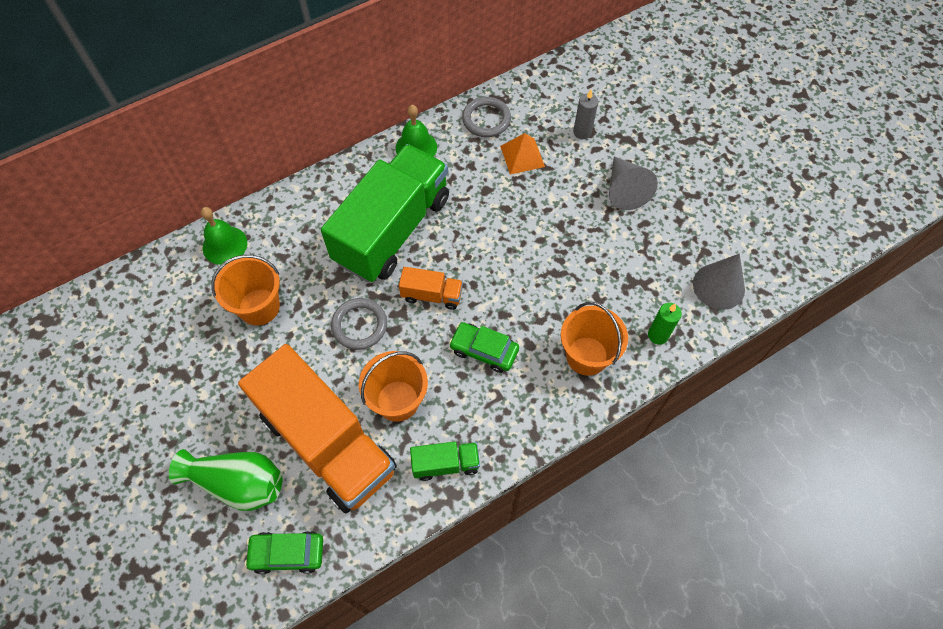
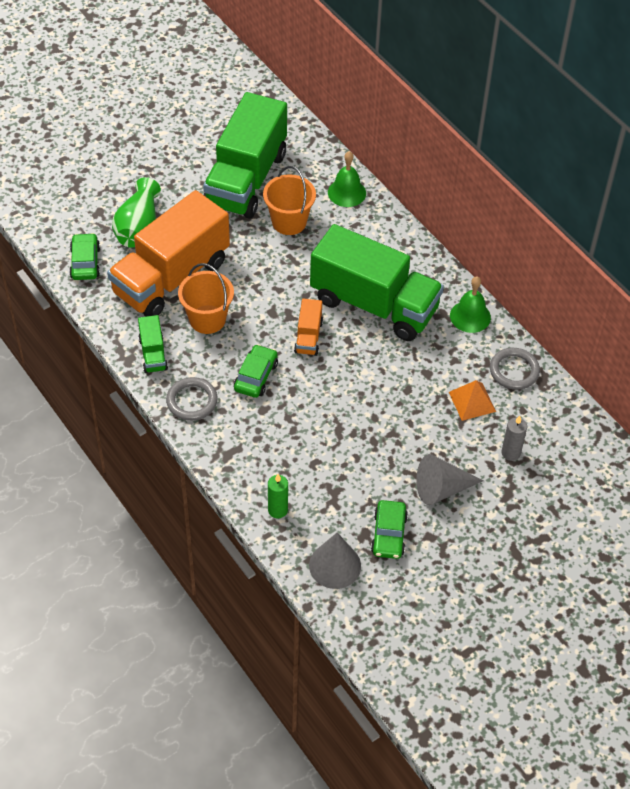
camera: 85 degrees right, 10 degrees down
(180, 351) = (246, 179): none -> green truck
(359, 325) = (275, 289): grey ring -> grey ring (192, 401)
(587, 356) = (254, 453): orange bucket -> none
(679, 237) = (388, 534): none -> green car

